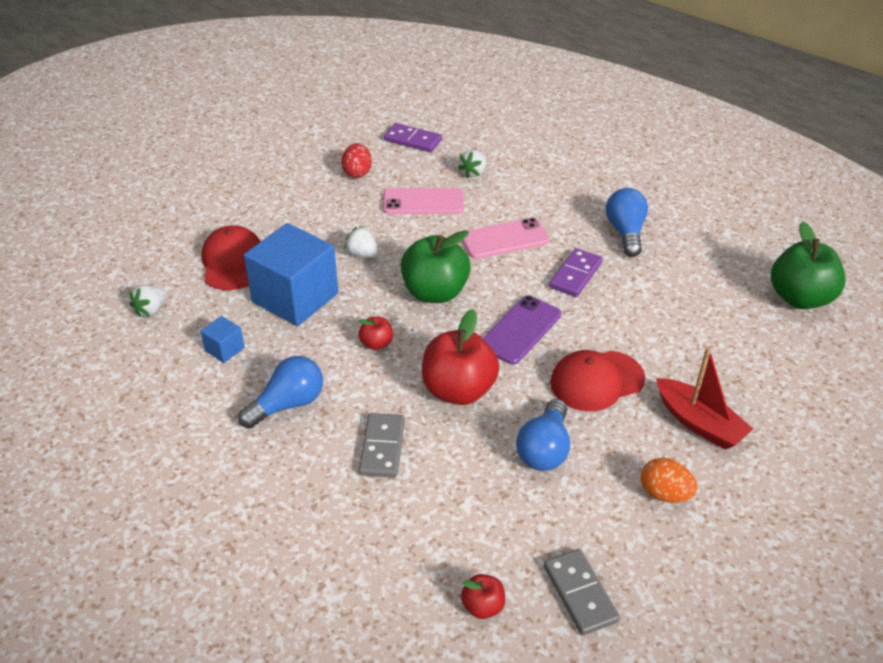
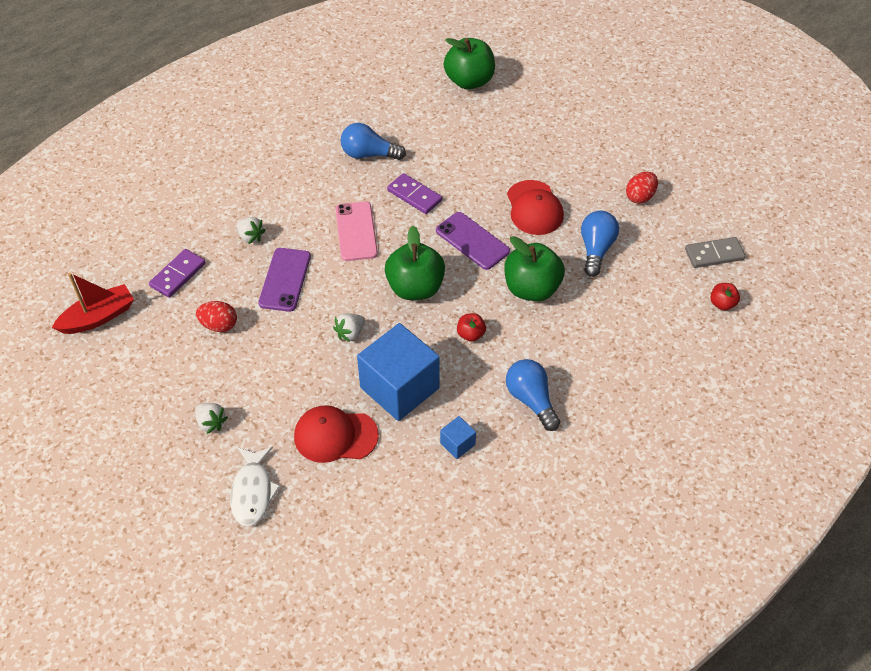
camera: 80 degrees left, 10 degrees up
(151, 309) = (391, 504): white strawberry -> white strawberry (211, 423)
(170, 222) = (253, 492): none -> white fish
(382, 447) = (584, 342): grey domino -> none
(423, 202) = (285, 280): pink phone -> purple phone
(458, 390) = (531, 289): red apple -> green apple
(544, 449) = (596, 249): blue light bulb -> blue light bulb turned 105 degrees counterclockwise
(664, 494) = (640, 197): orange egg -> red egg
(699, 423) = (581, 165): red boat -> red boat (98, 317)

